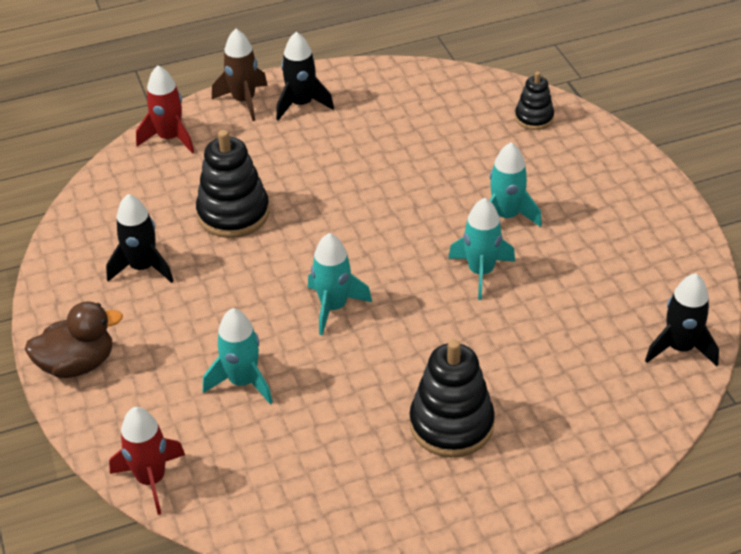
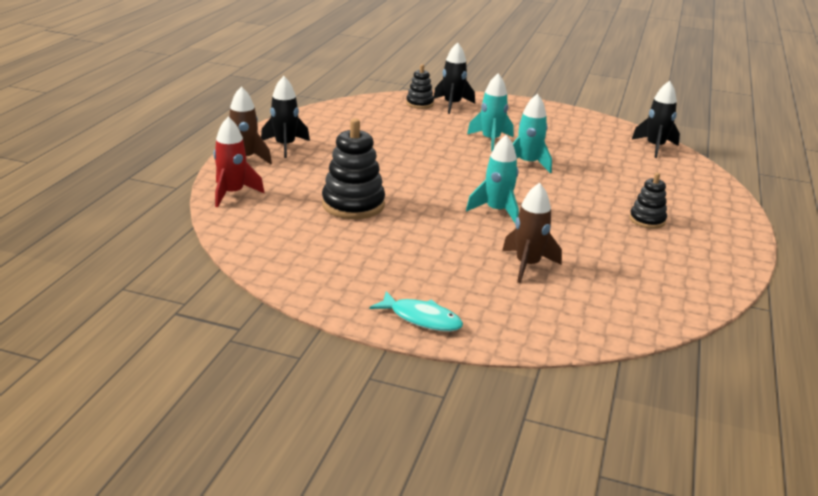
camera: 55 degrees left, 15 degrees down
(77, 364) = (421, 318): brown duck -> turquoise fish
(142, 268) = (355, 254): black rocket -> black rocket (452, 105)
(151, 480) = (586, 335): red rocket -> none
(242, 382) = (527, 265): turquoise rocket -> brown rocket
(451, 424) = (647, 220): black stacking toy -> black stacking toy, size x0.57

